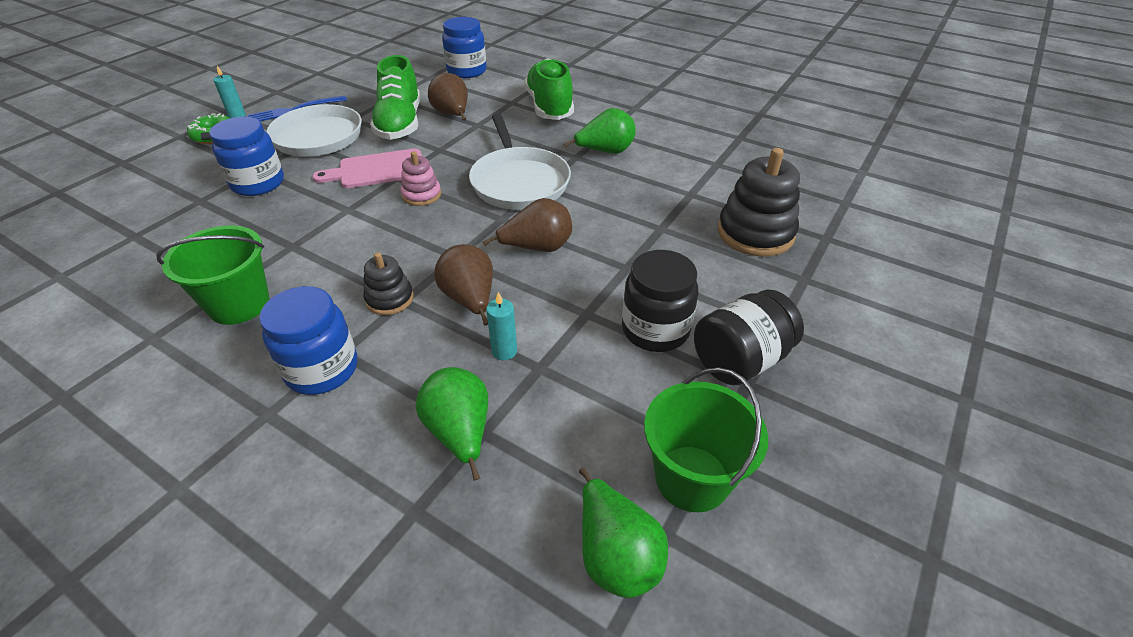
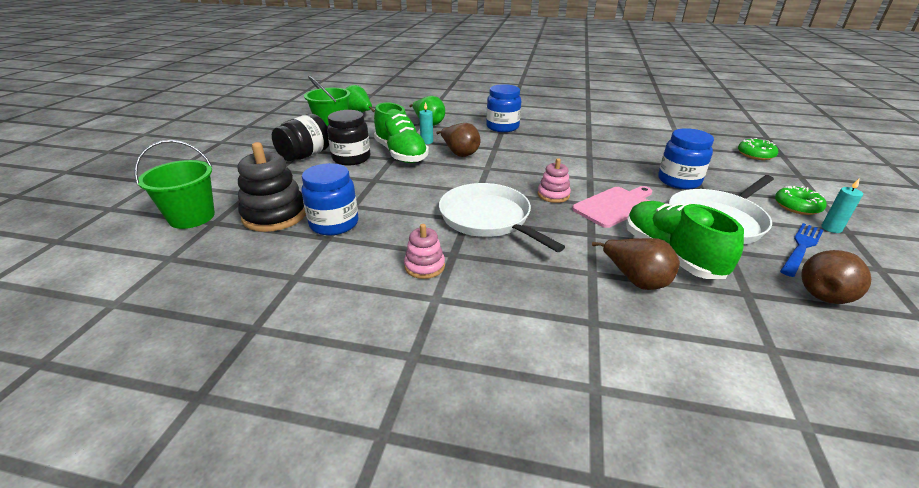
camera: 160 degrees right, 10 degrees down
(83, 200) = (755, 154): none -> green donut
(239, 304) = (572, 136): green bucket -> green bucket (192, 217)
(389, 299) = (502, 147): black stacking toy -> none
(467, 71) = (744, 386): blue jar -> blue jar (334, 224)
(537, 248) = (439, 179): brown pear -> brown pear (826, 293)
(549, 107) = (535, 326): green shoe -> green shoe (401, 154)
(605, 152) = (424, 266): green pear -> pink stacking toy

